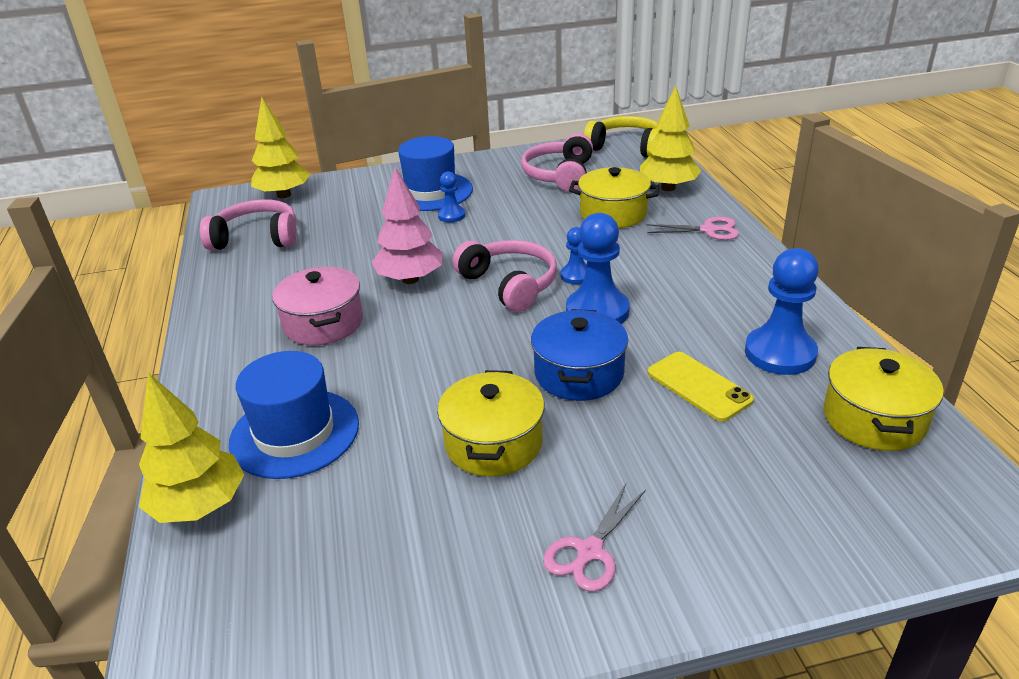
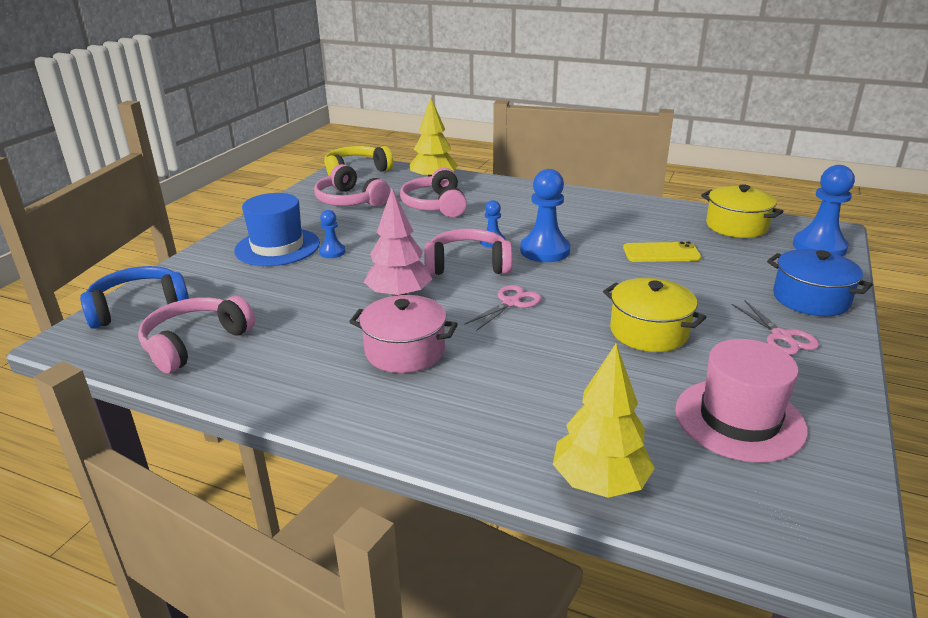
camera: 55 degrees left, 5 degrees down
(284, 195) = (138, 307): yellow tree -> blue headphones
(294, 433) = (548, 408): blue hat -> none
(368, 567) = (739, 419): none -> pink hat
(579, 374) = (606, 280): blue pot -> blue pot (810, 299)
(613, 213) = (435, 205): yellow pot -> pink headphones
(708, 230) = (503, 190): pink scissors -> pink scissors (511, 303)
(780, 353) = (655, 223): blue pawn -> blue pawn (819, 247)

